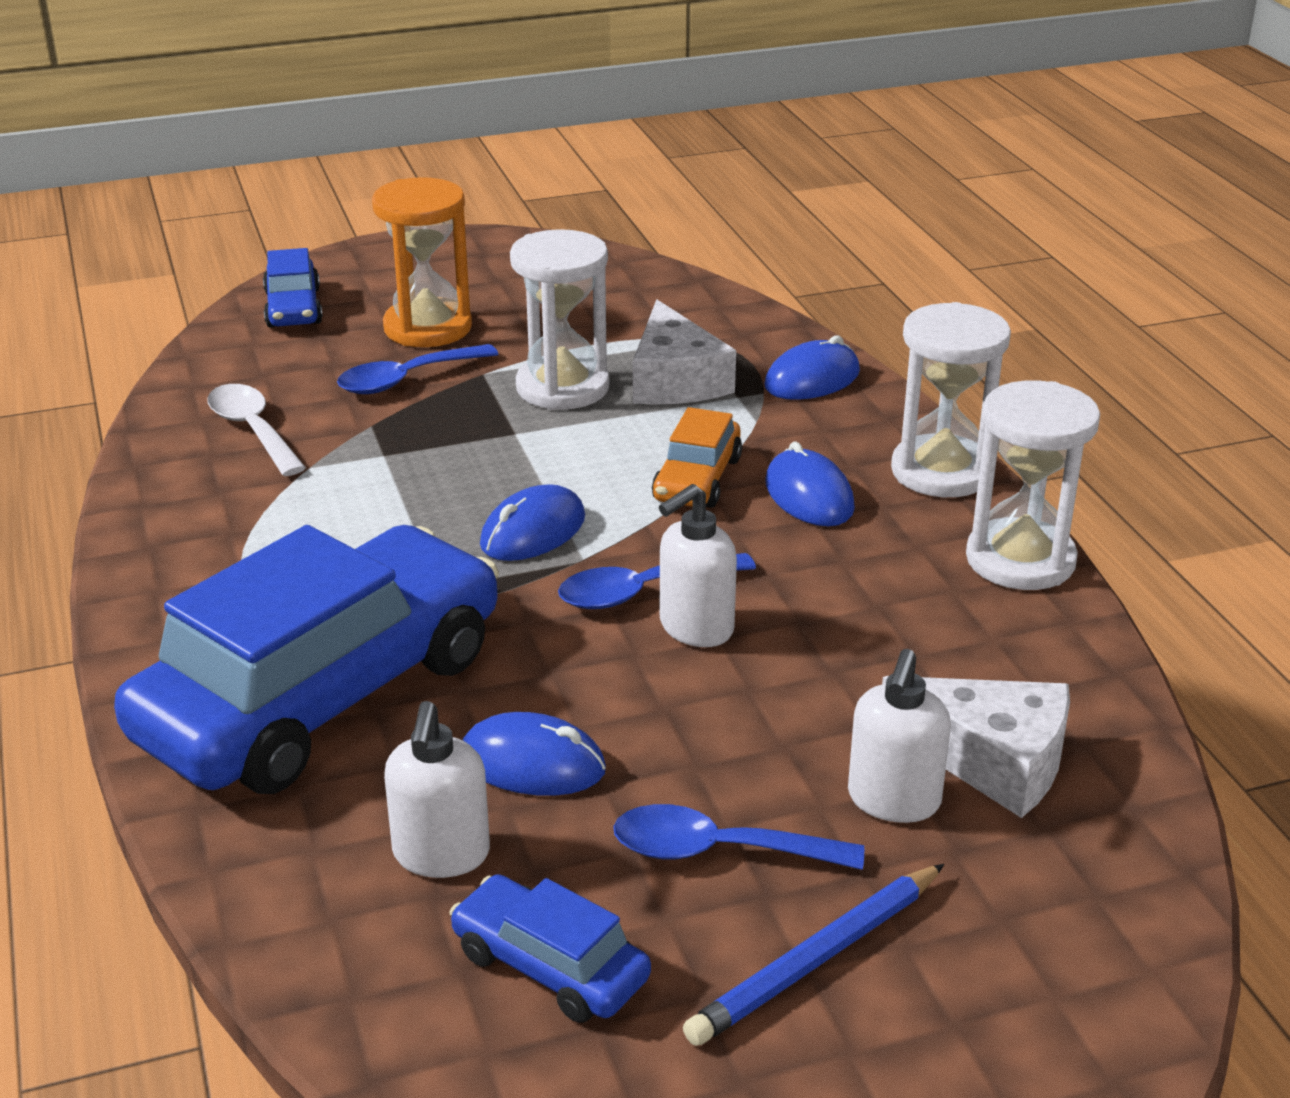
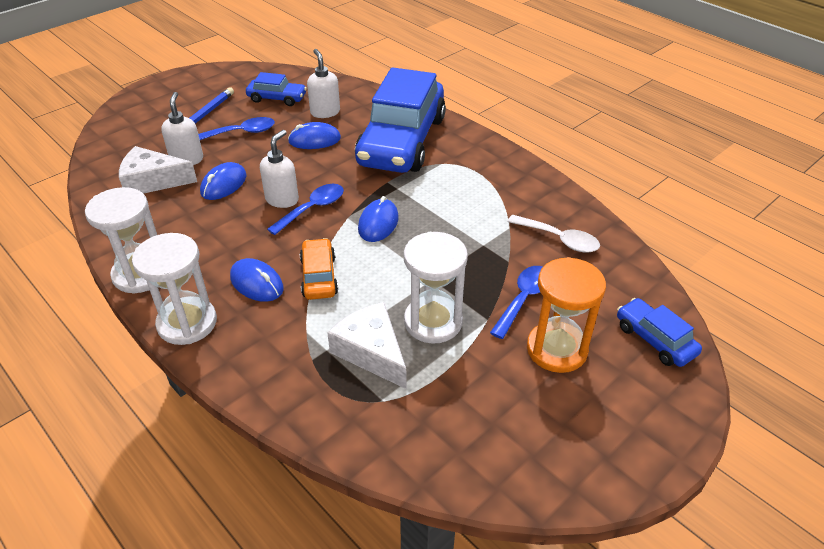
camera: 155 degrees right, 10 degrees up
(812, 379) = (285, 382): blue mouse -> blue mouse (223, 184)

